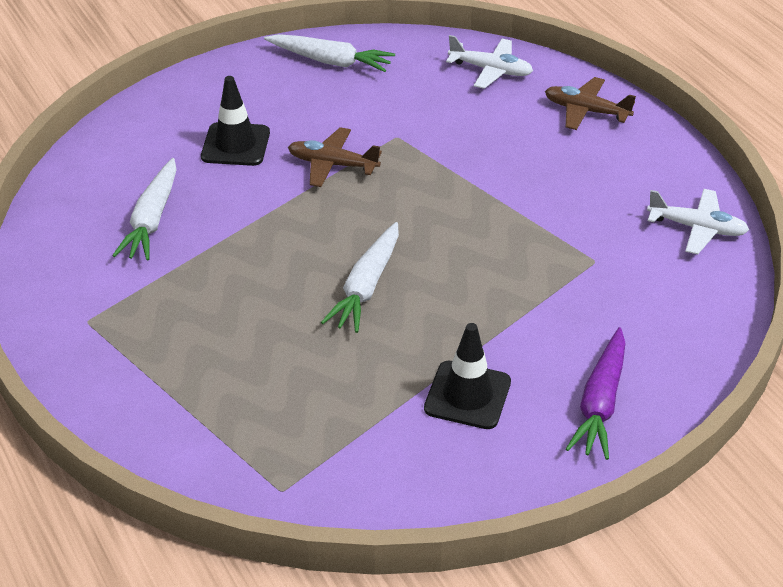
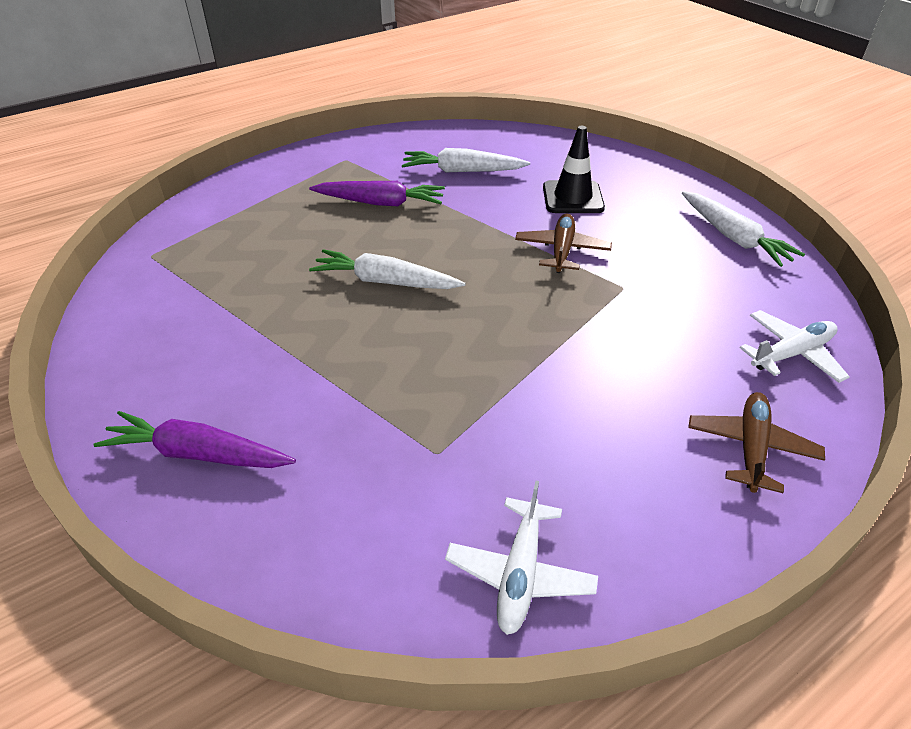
camera: 85 degrees right, 0 degrees up
(208, 289) = (381, 203): none -> purple carrot
(331, 61) = (733, 238): white carrot -> white carrot turned 45 degrees counterclockwise
(467, 395) = (231, 351): black traffic cone -> none
(491, 70) = (791, 354): white plane -> white plane turned 135 degrees counterclockwise

